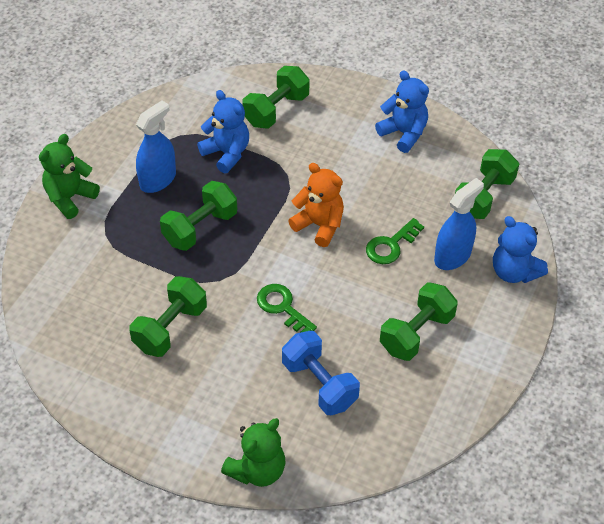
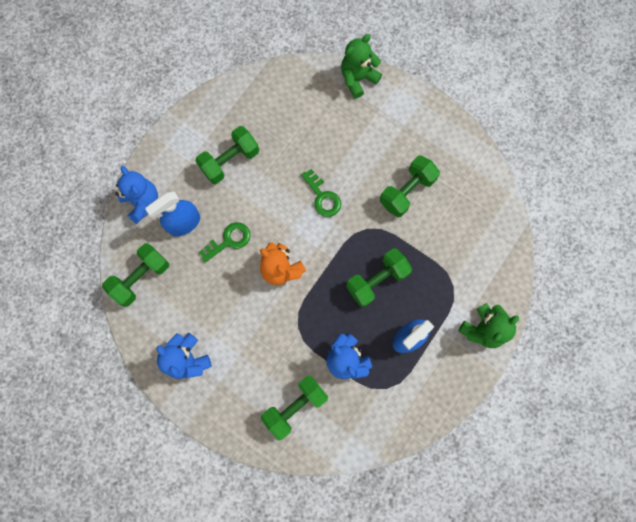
camera: 170 degrees left, 25 degrees up
(319, 384) = (307, 132): blue dumbbell -> none

